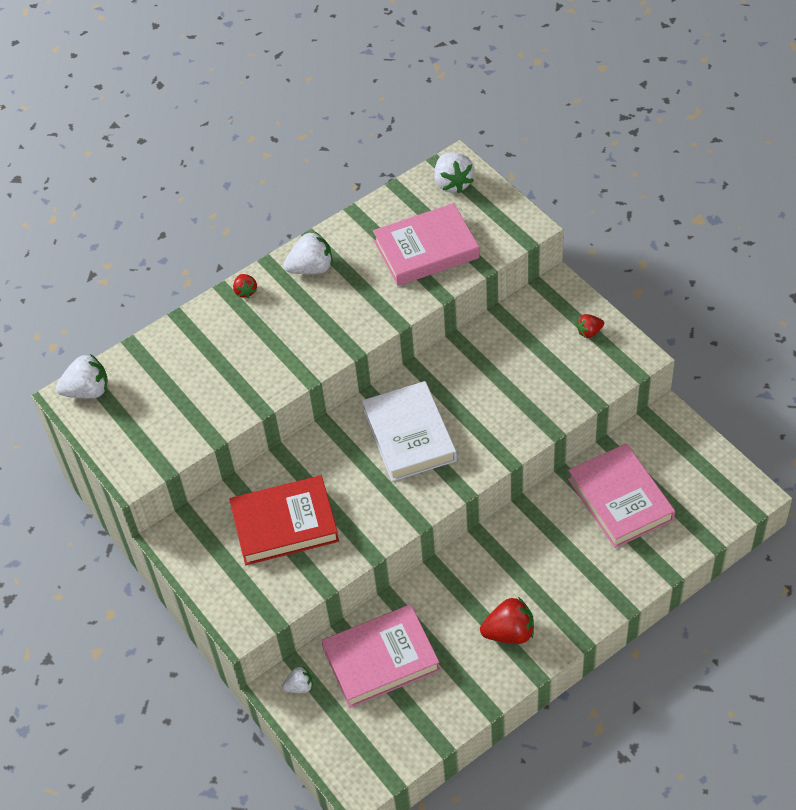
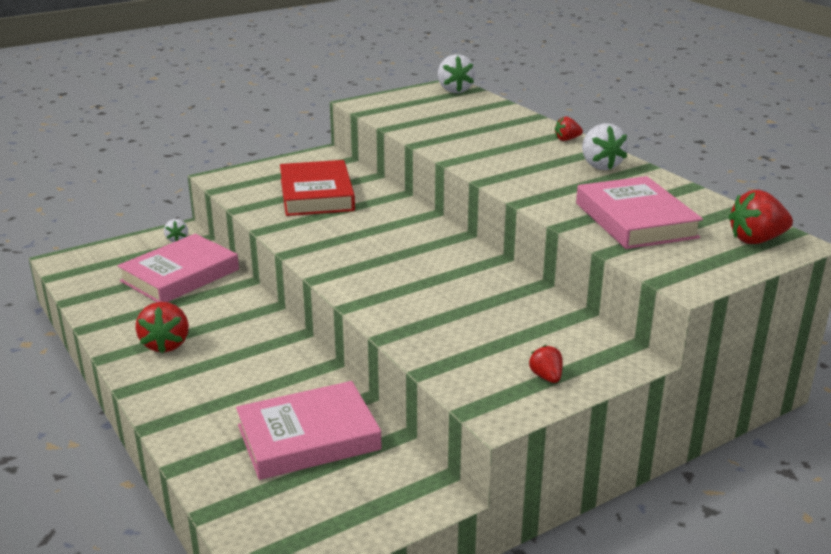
camera: 90 degrees right, 25 degrees down
(381, 659) = (180, 275): pink book -> pink book turned 60 degrees clockwise
(409, 435) = (402, 252): white book -> none
(453, 183) = (756, 240): white strawberry -> red strawberry

